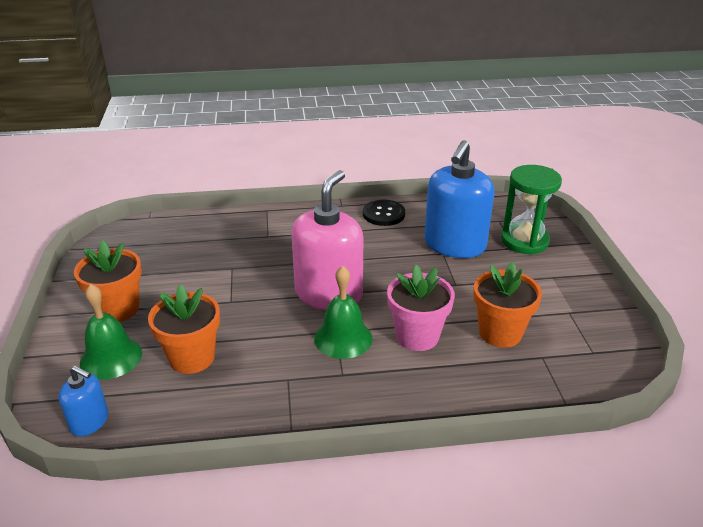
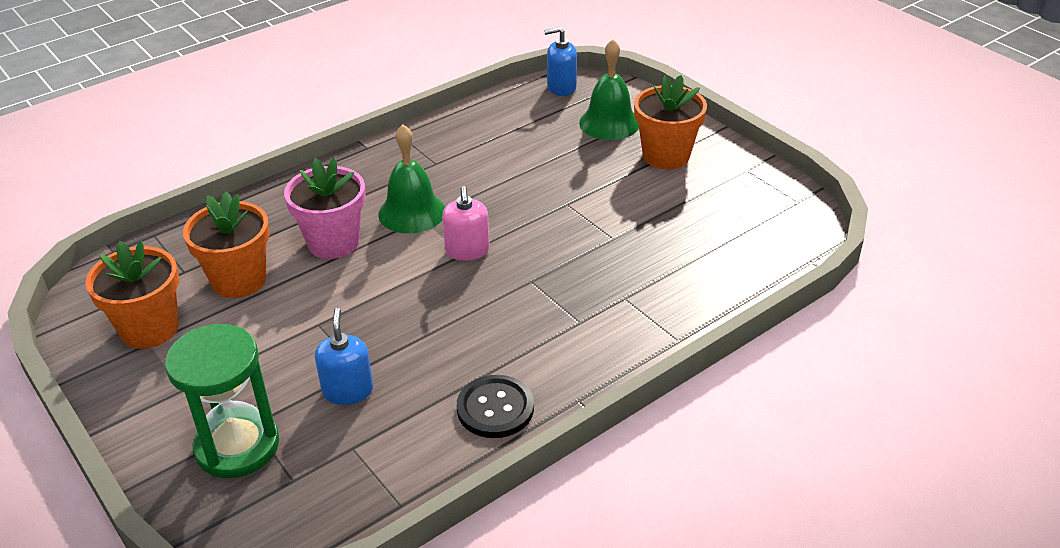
camera: 150 degrees right, 5 degrees up
(192, 358) = (539, 147): orange flower pot -> orange flower pot (149, 329)
(329, 294) = (467, 250): pink soap dispenser -> pink soap dispenser, size x0.49
(454, 245) = (348, 390): blue soap dispenser -> blue soap dispenser, size x0.49

